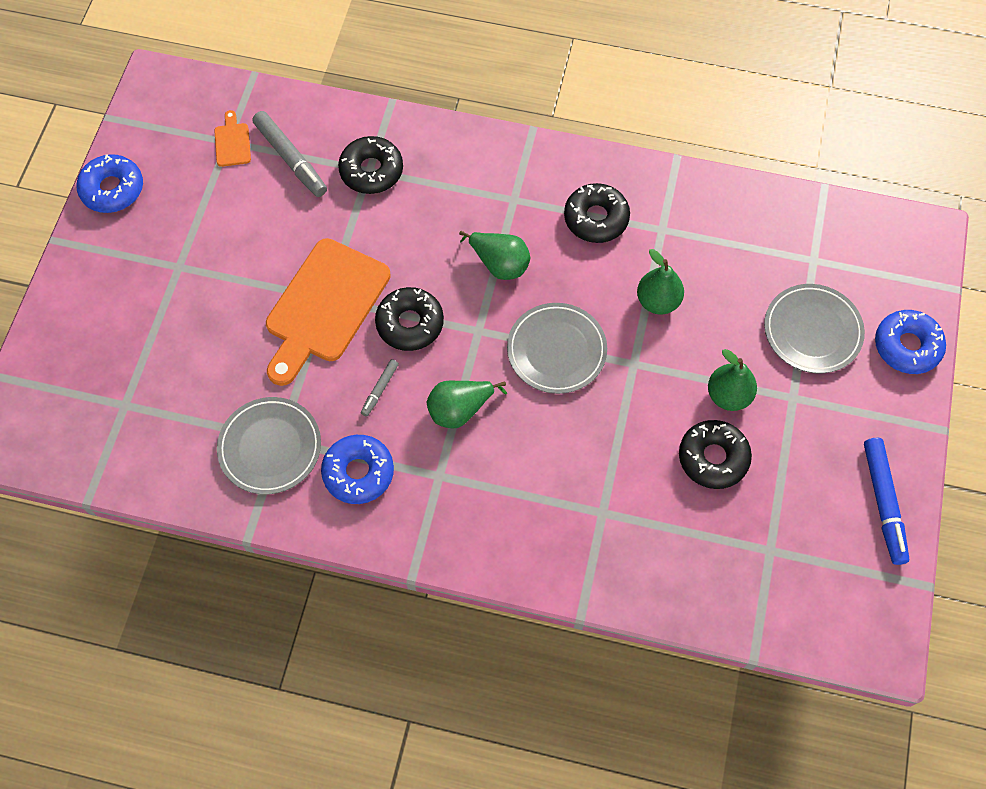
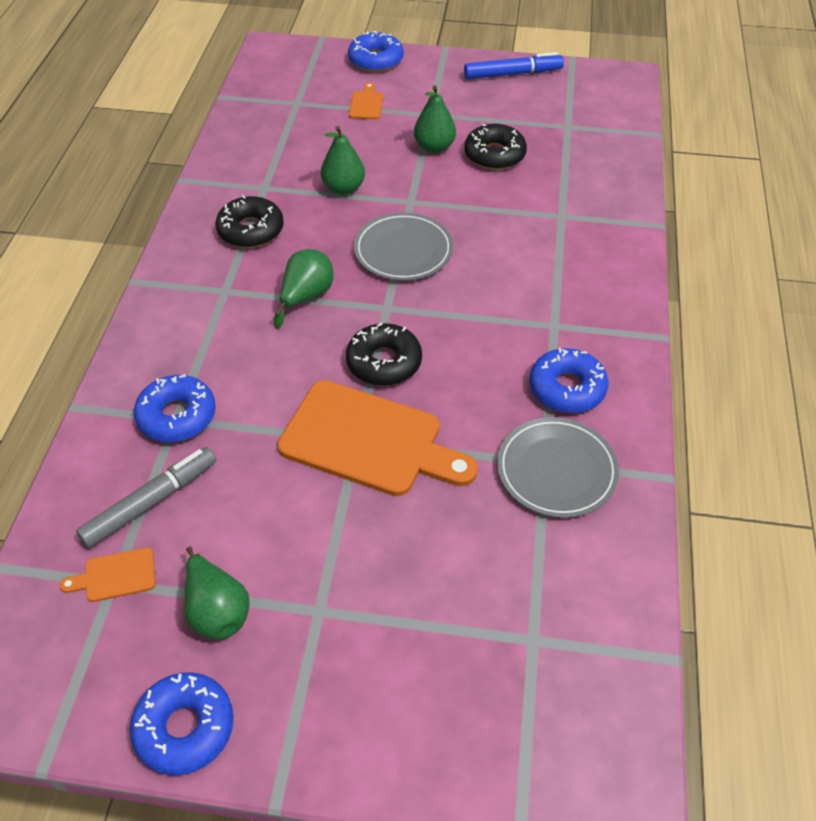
camera: 95 degrees left, 15 degrees down
(371, 171) = (177, 416): black donut -> blue donut
(380, 389) = (467, 380): grey marker -> none
(460, 409) = (479, 315): green pear -> green pear (217, 610)
(812, 331) = (366, 104): grey plate -> orange cutting board

